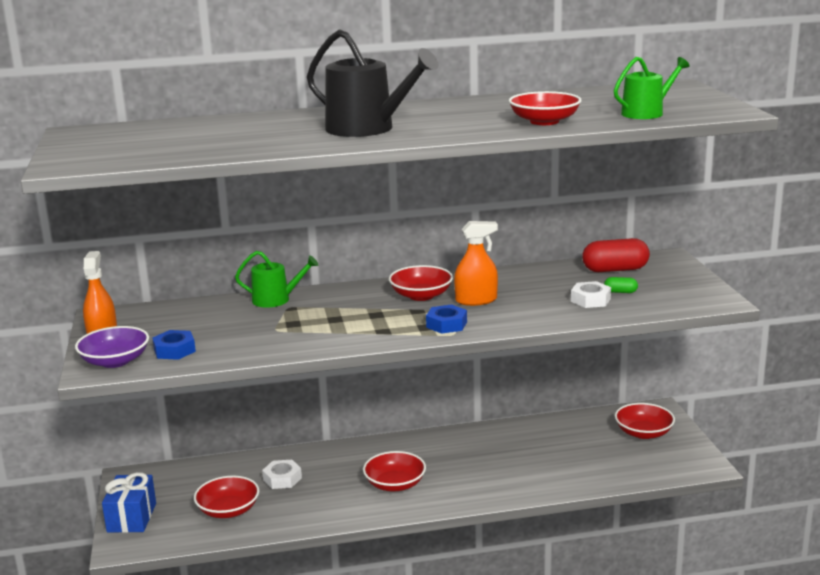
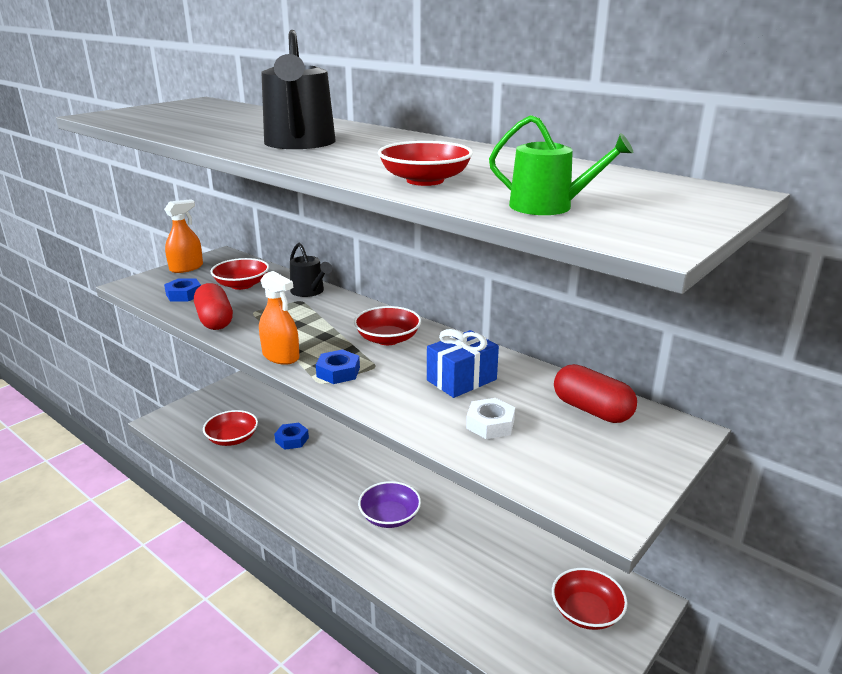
camera: 50 degrees right, 5 degrees up
(115, 361) = (150, 285): purple bowl -> purple bowl (390, 516)
(132, 517) = (194, 407): blue gift -> blue gift (461, 380)
(264, 348) = (215, 320): none -> red capsule
(276, 300) = (309, 291): green watering can -> black watering can
(282, 479) = (292, 440): white nut -> blue nut
(395, 484) = (333, 495): red bowl -> red bowl (242, 285)
(476, 300) = (409, 366): orange spray bottle -> orange spray bottle (281, 356)
(620, 292) = (536, 435): green capsule -> none

